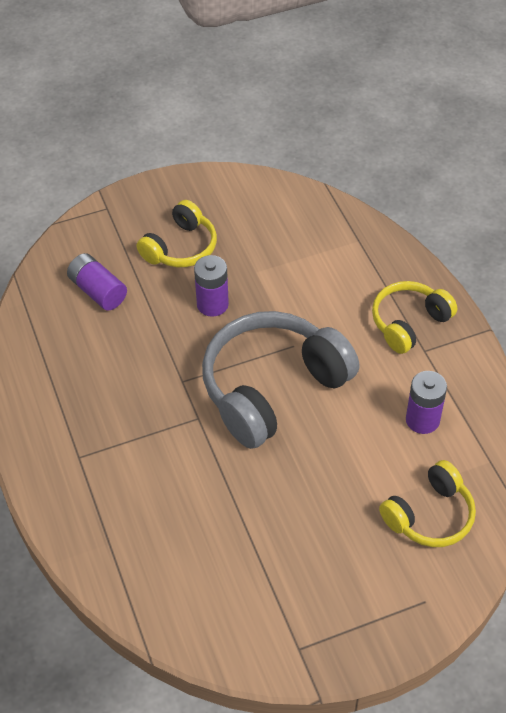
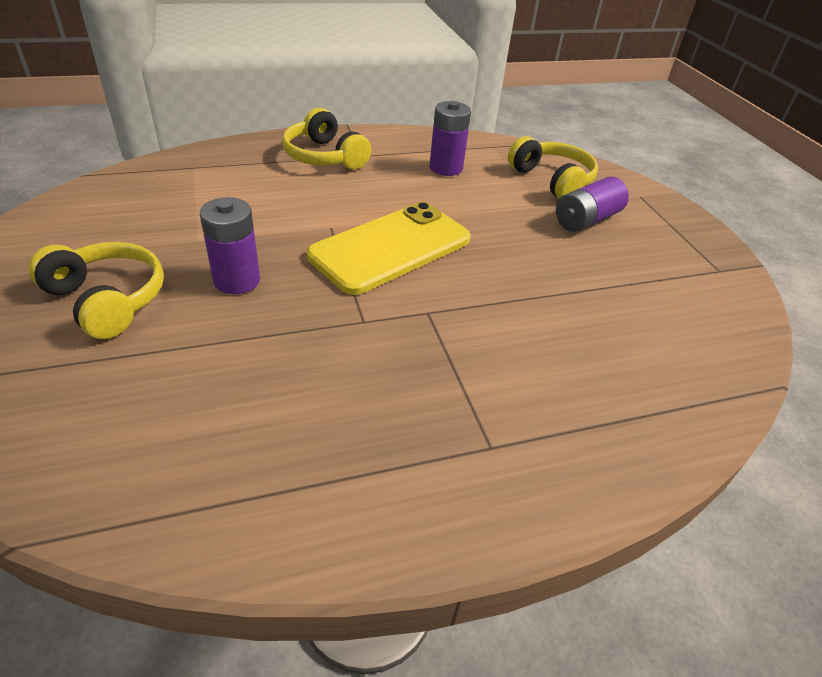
camera: 90 degrees left, 10 degrees down
(98, 291) = (144, 403): purple battery -> purple battery (586, 220)
(272, 388) = (391, 248): grey headphones -> yellow phone

